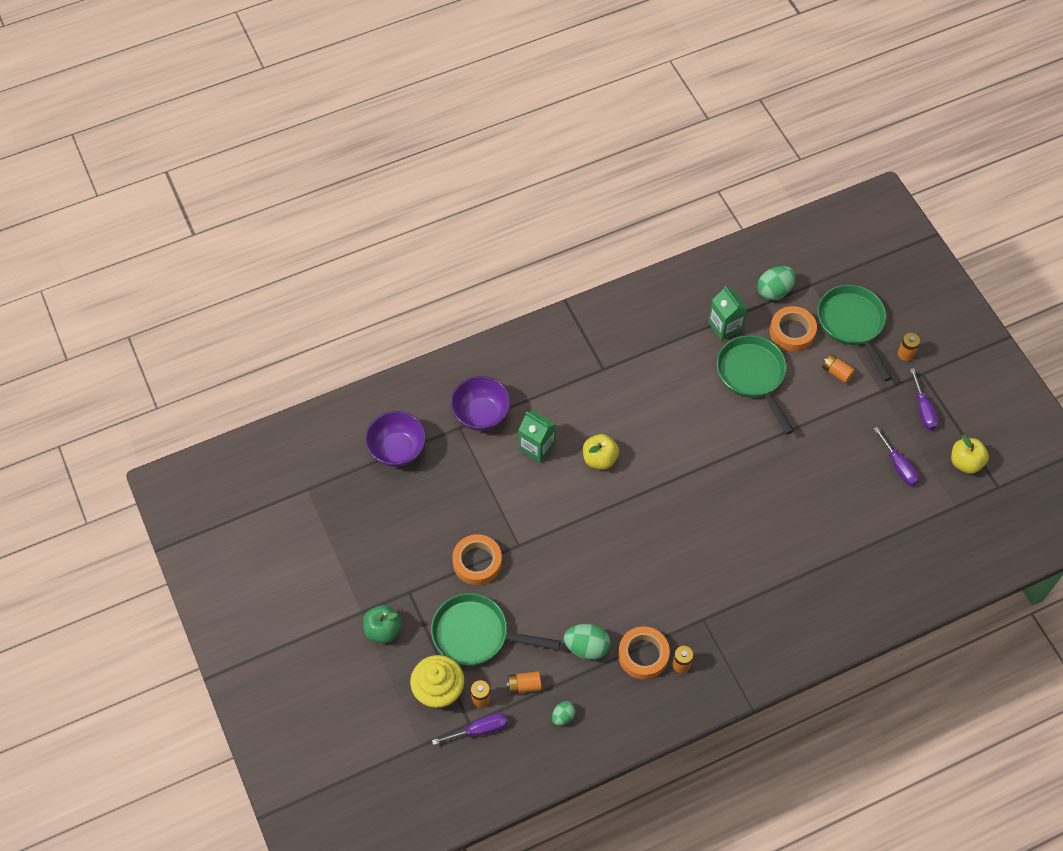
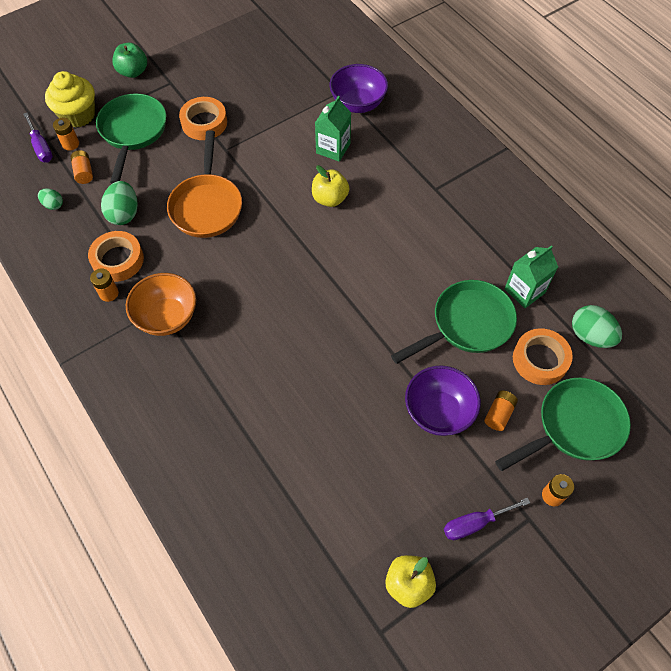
camera: 80 degrees right, 0 degrees up
(397, 450) = (308, 54): purple bowl -> purple bowl (438, 412)
(589, 569) = (207, 205): none -> orange pan
(714, 614) = (167, 317): none -> orange bowl
(898, 466) = (385, 497): purple screwdriver -> none

